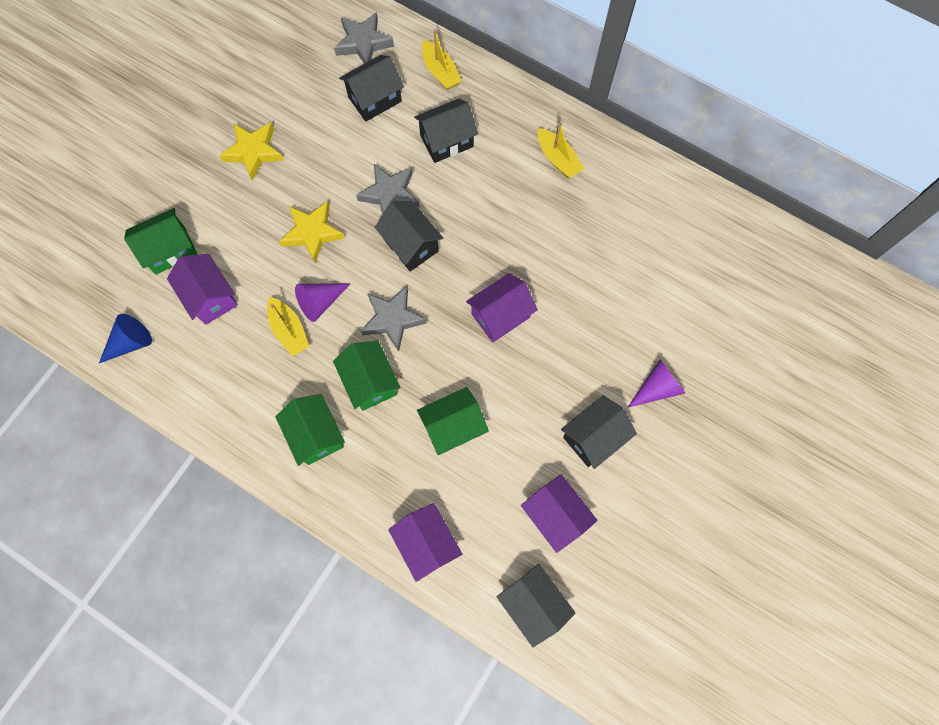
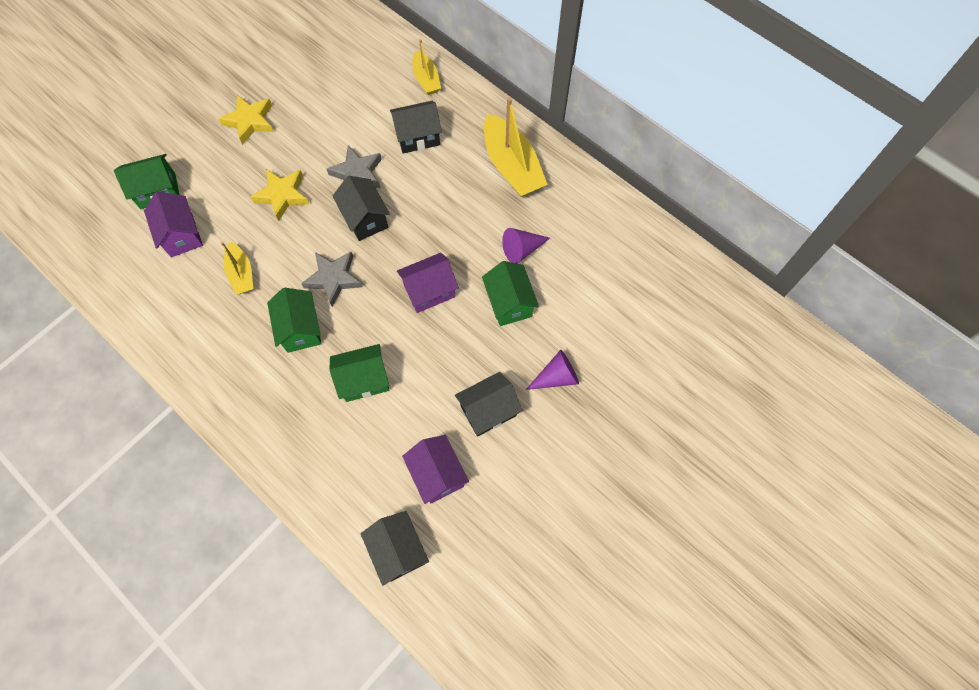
camera: 10 degrees right, 5 degrees down
(131, 343) = (104, 262): blue cone -> none
(316, 435) = (241, 366): green house -> green house (509, 303)
(320, 302) = (274, 254): purple cone -> purple cone (522, 249)
(363, 43) = (366, 46): grey star -> none
(375, 99) = (364, 93): black house -> none
(427, 543) = (315, 478): purple house -> none
(557, 159) = (512, 166): yellow boat -> yellow boat, size x1.78

